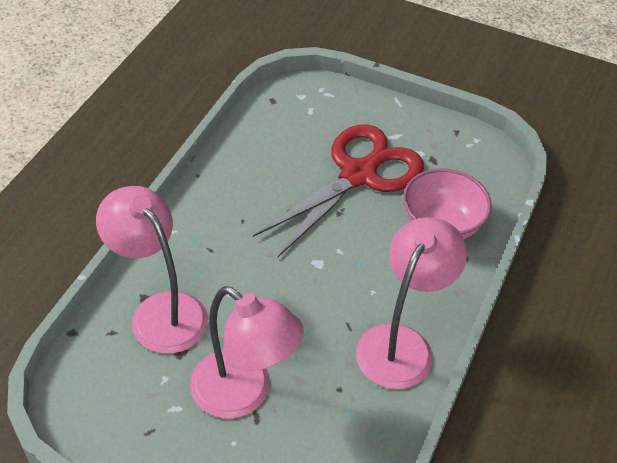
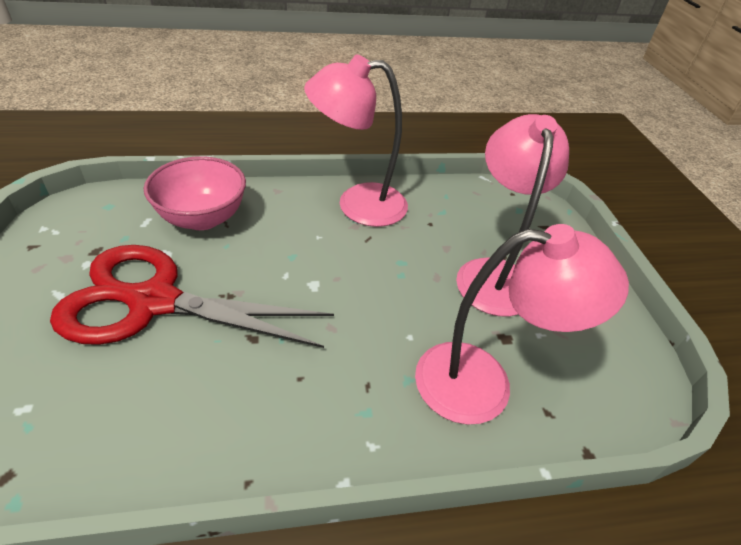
camera: 125 degrees left, 5 degrees down
(160, 311) = (483, 383): pink lamp -> pink lamp turned 105 degrees counterclockwise

